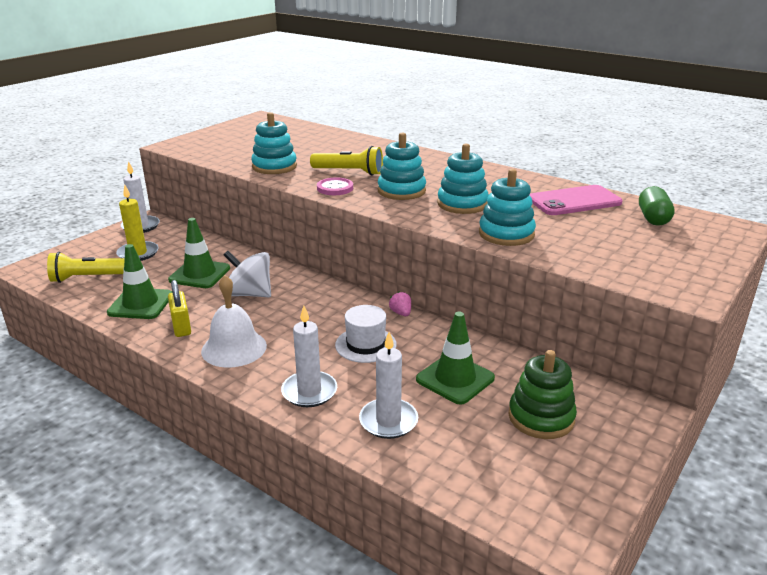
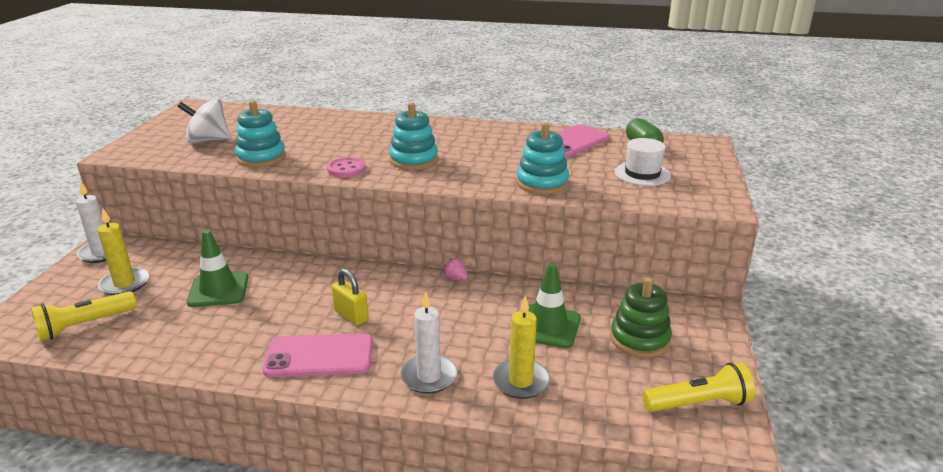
camera: 25 degrees left, 0 degrees up
(141, 304) = (175, 338): green traffic cone -> none
(181, 327) = (244, 350): yellow padlock -> yellow padlock (351, 316)
(234, 348) = (319, 356): white bell -> pink phone
(249, 294) = (291, 297): white spinning top -> white spinning top (208, 140)
(349, 172) = (345, 150): yellow flashlight -> yellow flashlight (698, 403)
(365, 345) = (446, 317): white hat -> white hat (642, 174)
(388, 421) = (521, 381): white candle -> yellow candle
(462, 204) = (480, 162): turquoise stacking toy -> none

